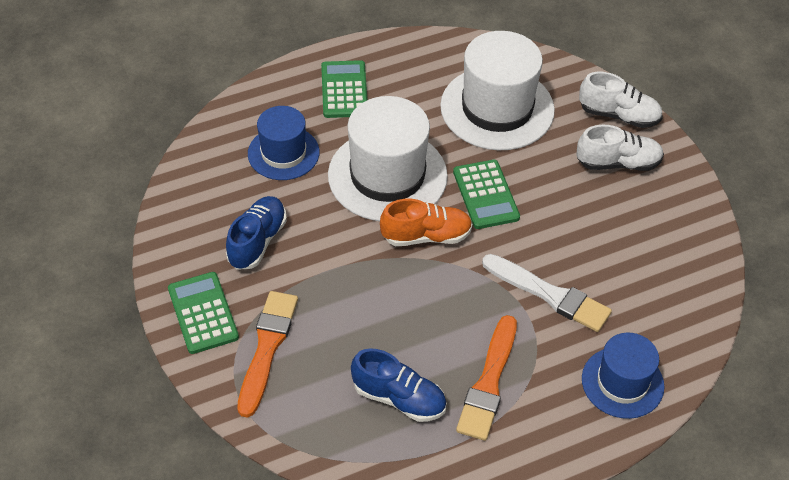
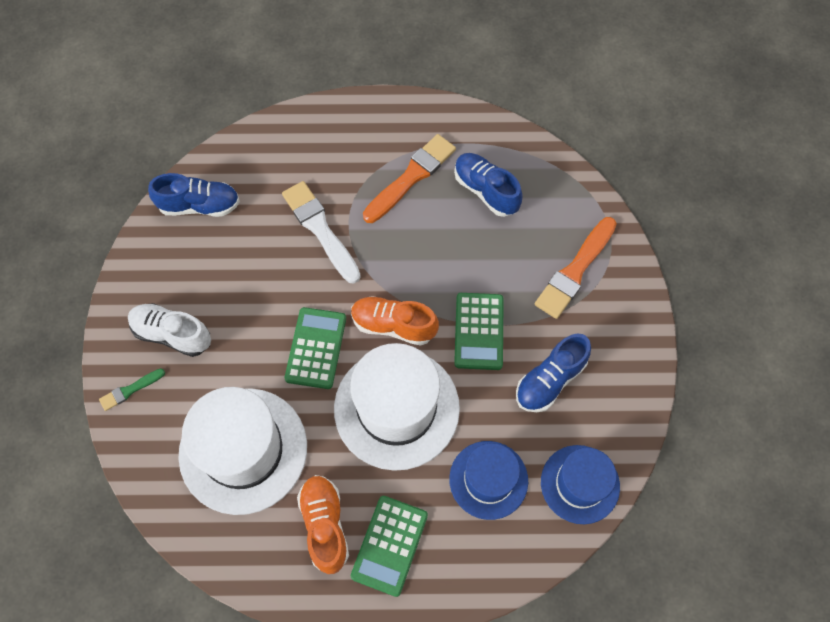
camera: 155 degrees left, 15 degrees up
(203, 313) = (620, 324): green calculator -> green calculator (478, 331)
(401, 85) = (325, 525): none -> orange shoe
(619, 115) = (130, 390): white shoe -> green brush
(622, 382) = (311, 140): blue hat -> blue hat (580, 484)
(683, 274) = (200, 205): none -> blue shoe

